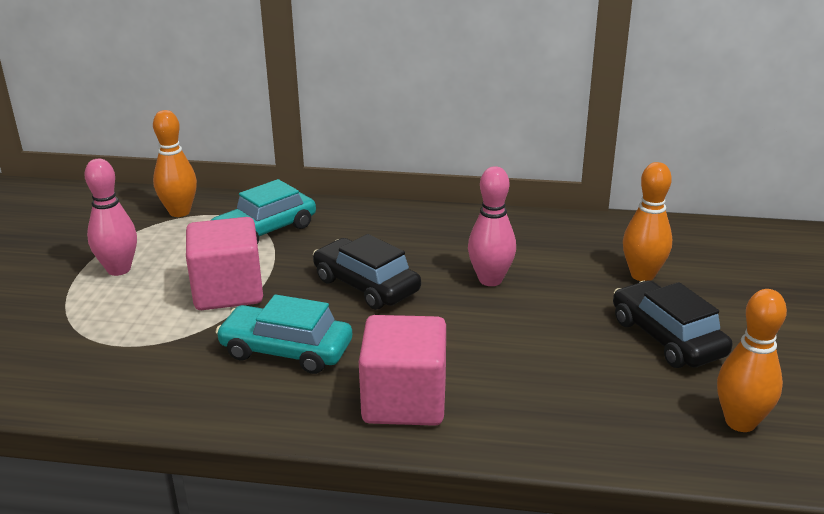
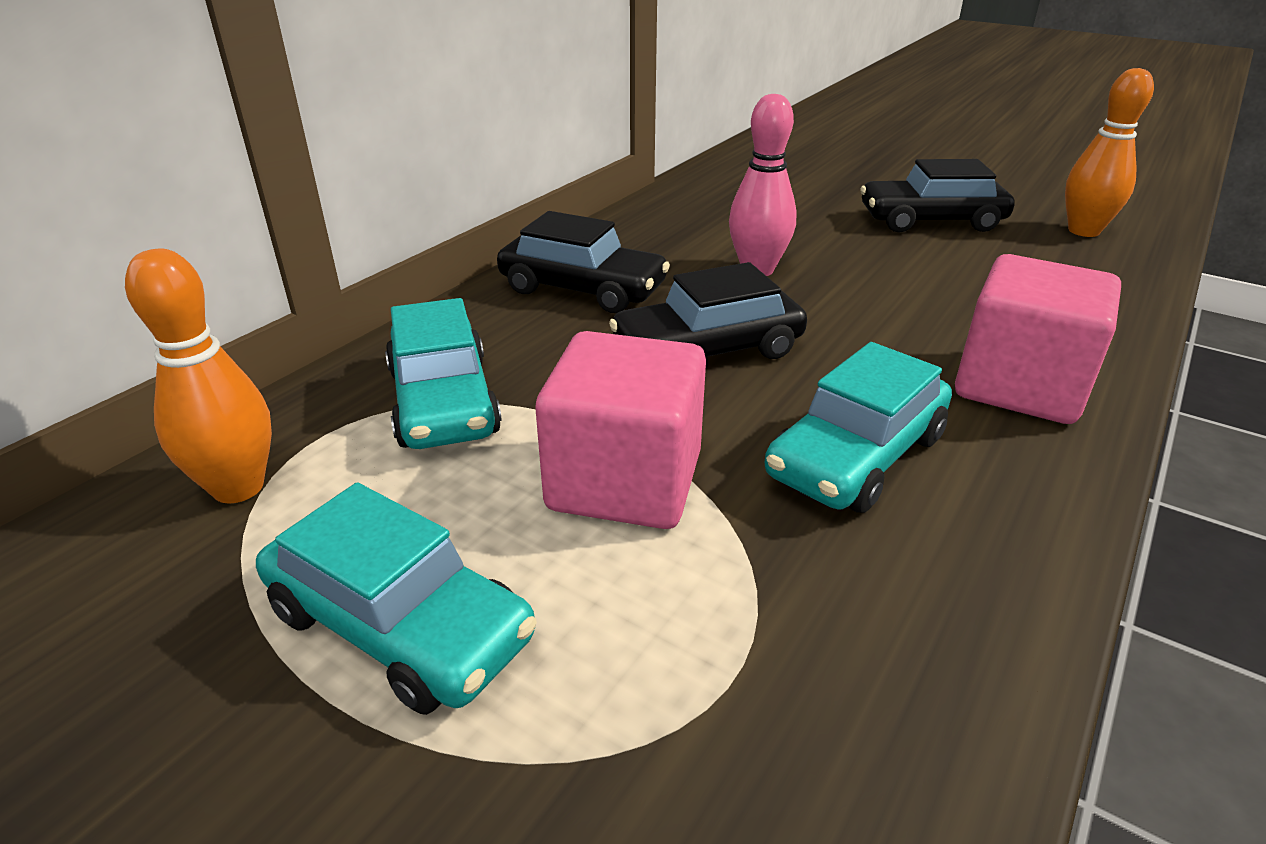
camera: 65 degrees left, 5 degrees up
(119, 269) = (399, 624): pink bowling pin -> turquoise car
(408, 231) = (582, 289): none -> black car
(642, 275) = (805, 200): orange bowling pin -> none

